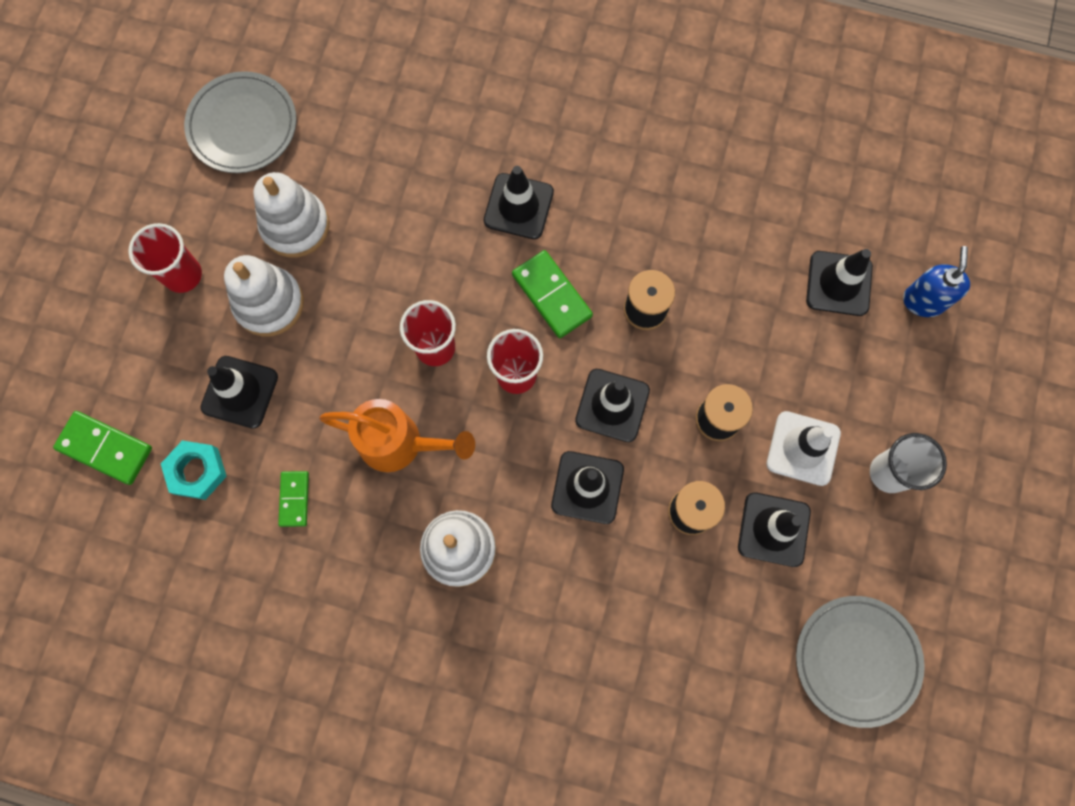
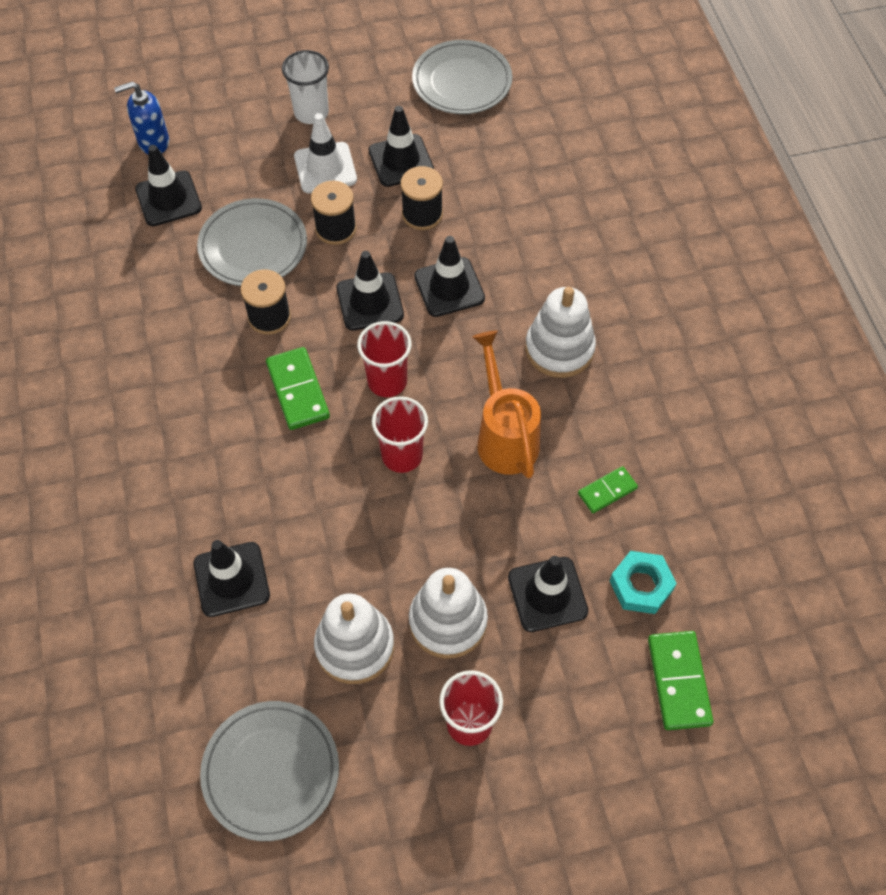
camera: 120 degrees left, 15 degrees down
(518, 206) = (224, 460): black traffic cone -> black traffic cone (231, 579)
(552, 295) = (297, 390): green domino -> green domino turned 45 degrees counterclockwise
(737, 333) = (253, 246): none -> grey plate

